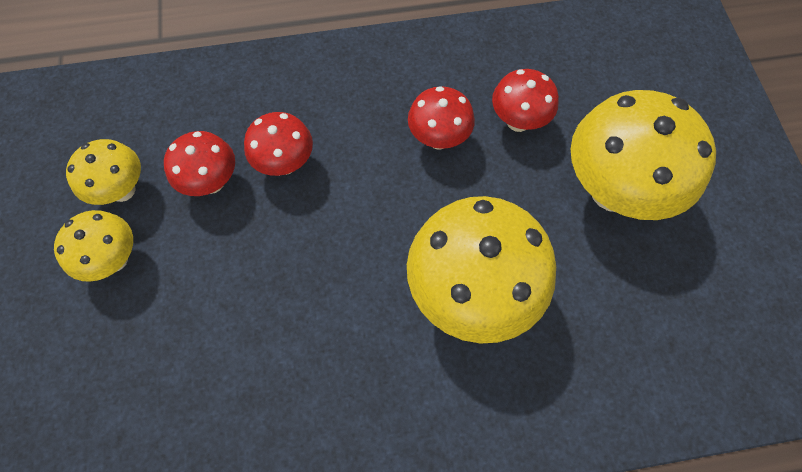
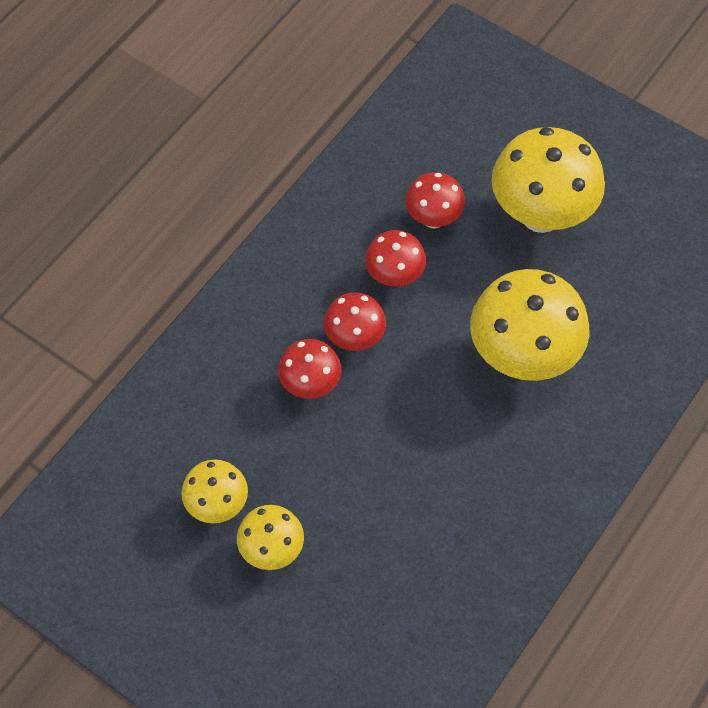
camera: 45 degrees left, 5 degrees down
(212, 182) = (274, 442): red mushroom -> red mushroom (354, 338)

